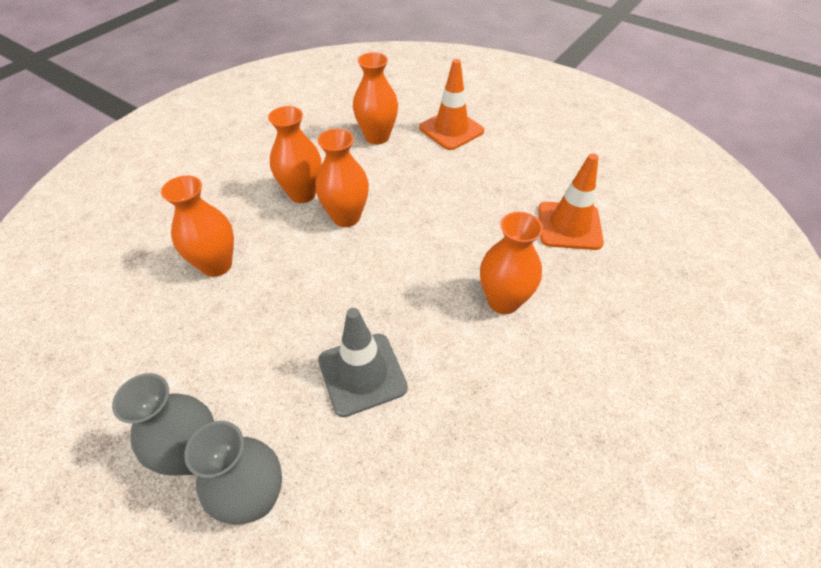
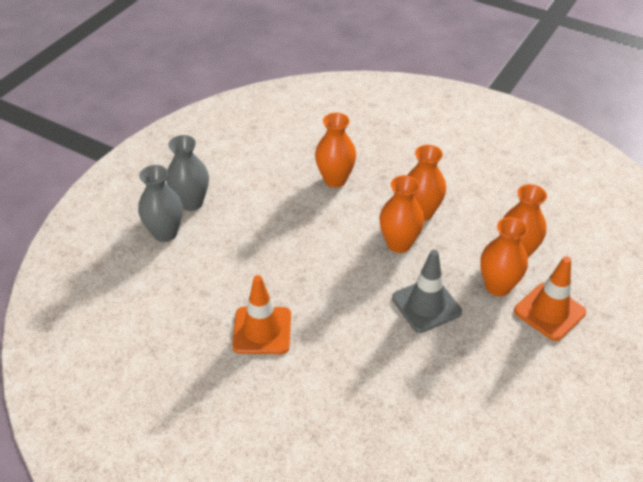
camera: 85 degrees right, 5 degrees down
(362, 374) = (247, 271): grey traffic cone -> grey traffic cone (426, 305)
(503, 301) = (320, 354): orange vase -> orange vase (498, 286)
(569, 226) = (421, 411): orange traffic cone -> orange traffic cone (262, 330)

